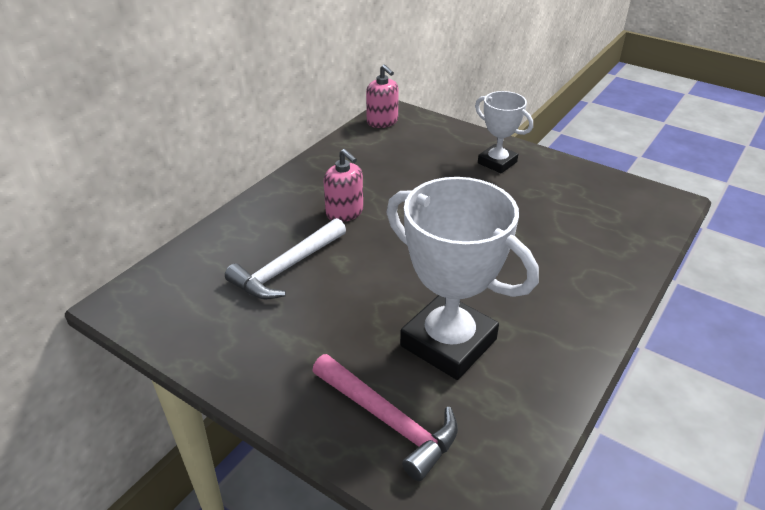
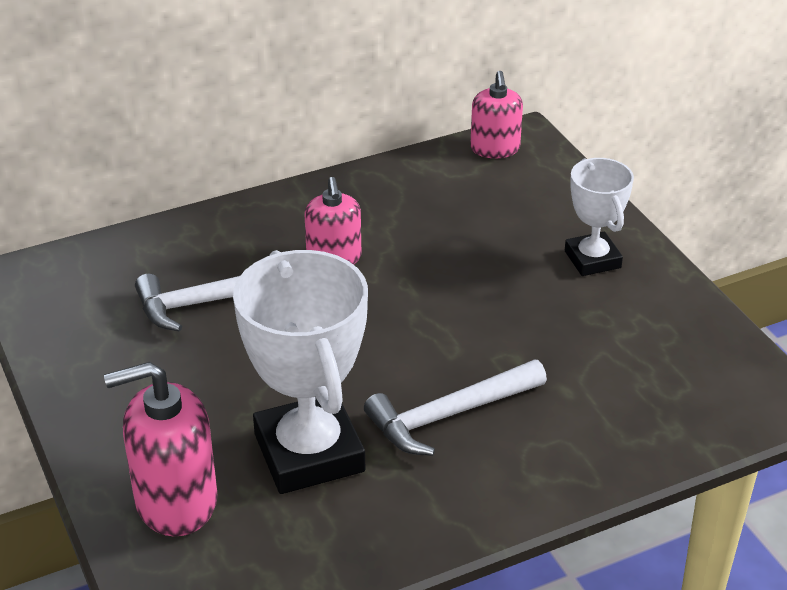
camera: 30 degrees right, 0 degrees up
(388, 420) = (176, 501): pink hammer -> pink soap dispenser
(510, 281) = (449, 415): none -> white hammer

